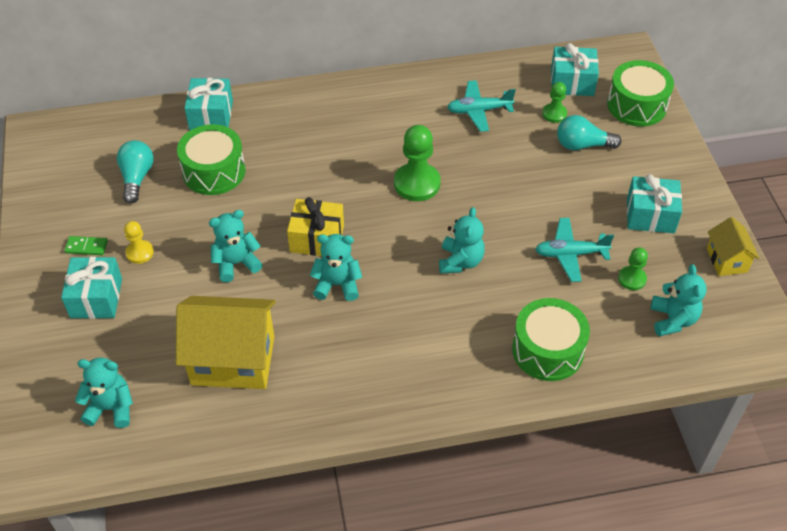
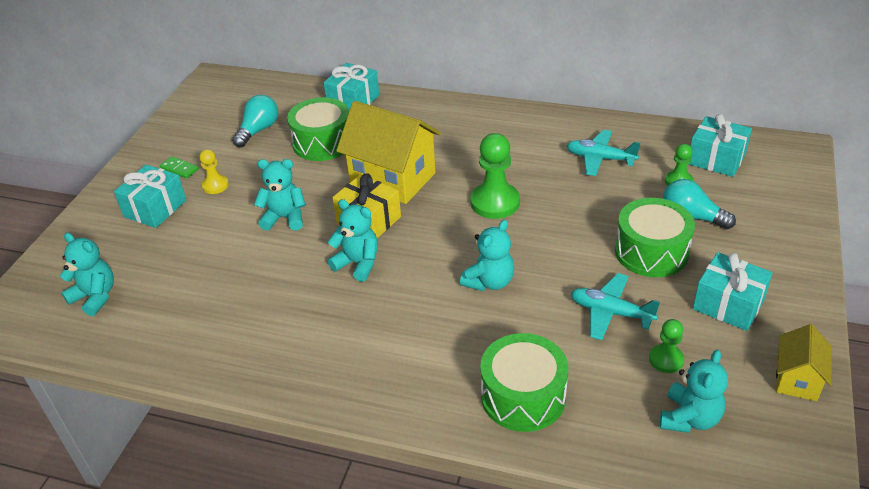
camera: 30 degrees right, 10 degrees down
(233, 360) = (220, 295): yellow house -> yellow house (392, 179)
(636, 105) = (777, 197): green drum -> green drum (651, 252)

